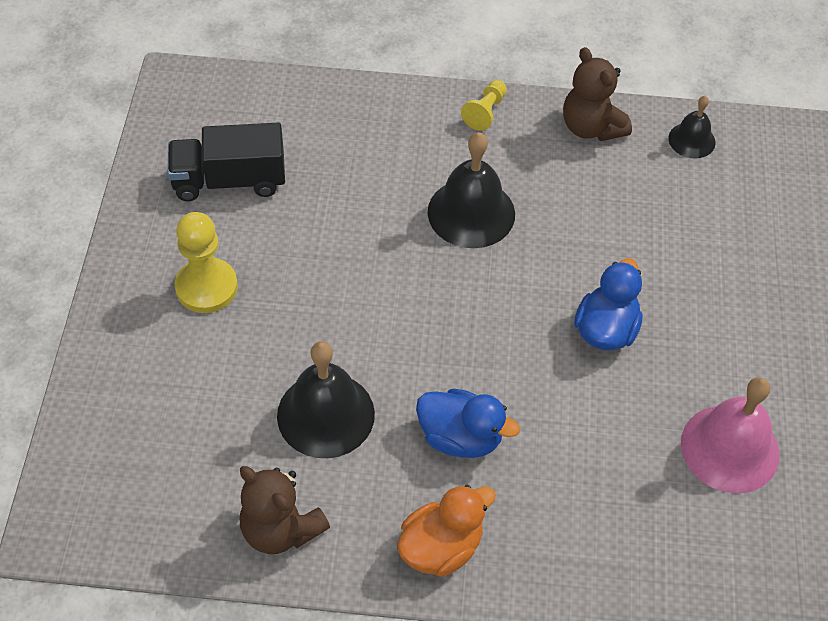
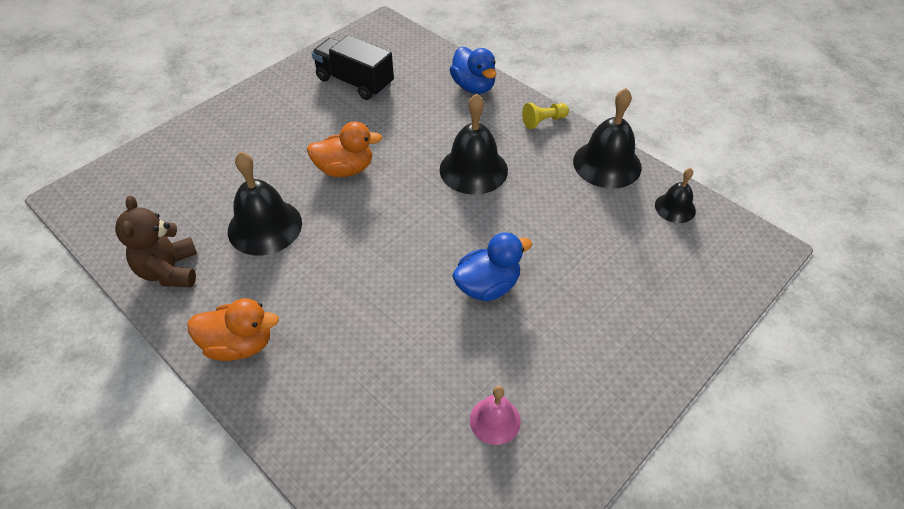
camera: 40 degrees right, 5 degrees down
(206, 287) = (282, 126): yellow pawn -> none
(338, 295) = (345, 169): none -> orange duck
(460, 437) = (324, 289): blue duck -> blue duck (473, 86)
(591, 127) = (607, 164): brown teddy bear -> black bell
(730, 448) = (495, 420): pink bell -> pink bell, size x0.56

